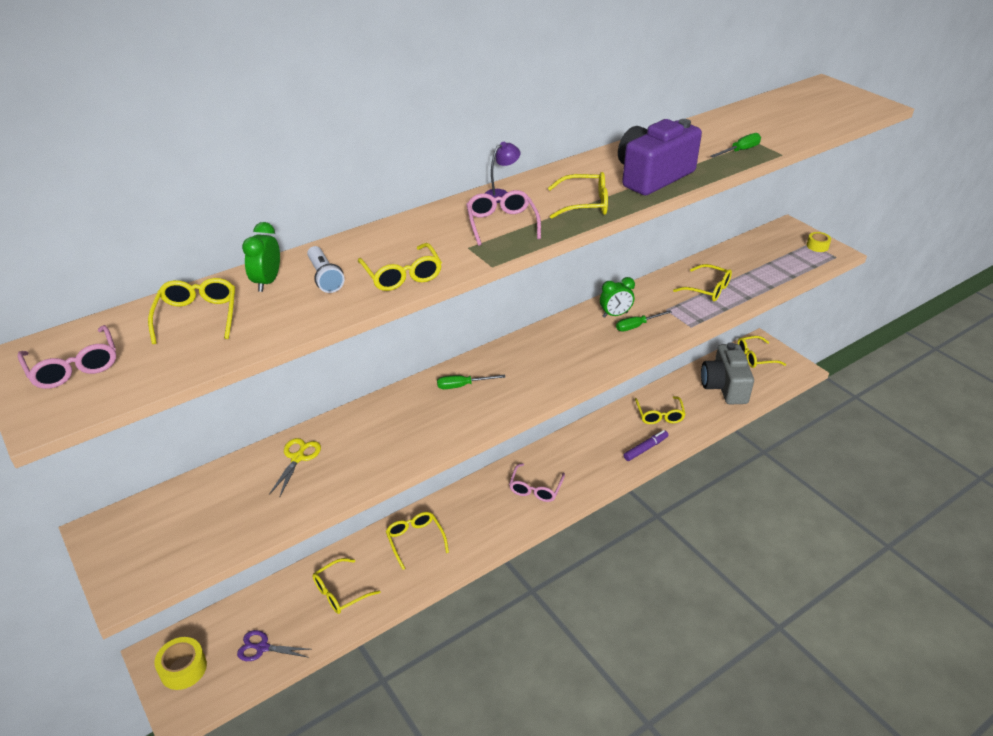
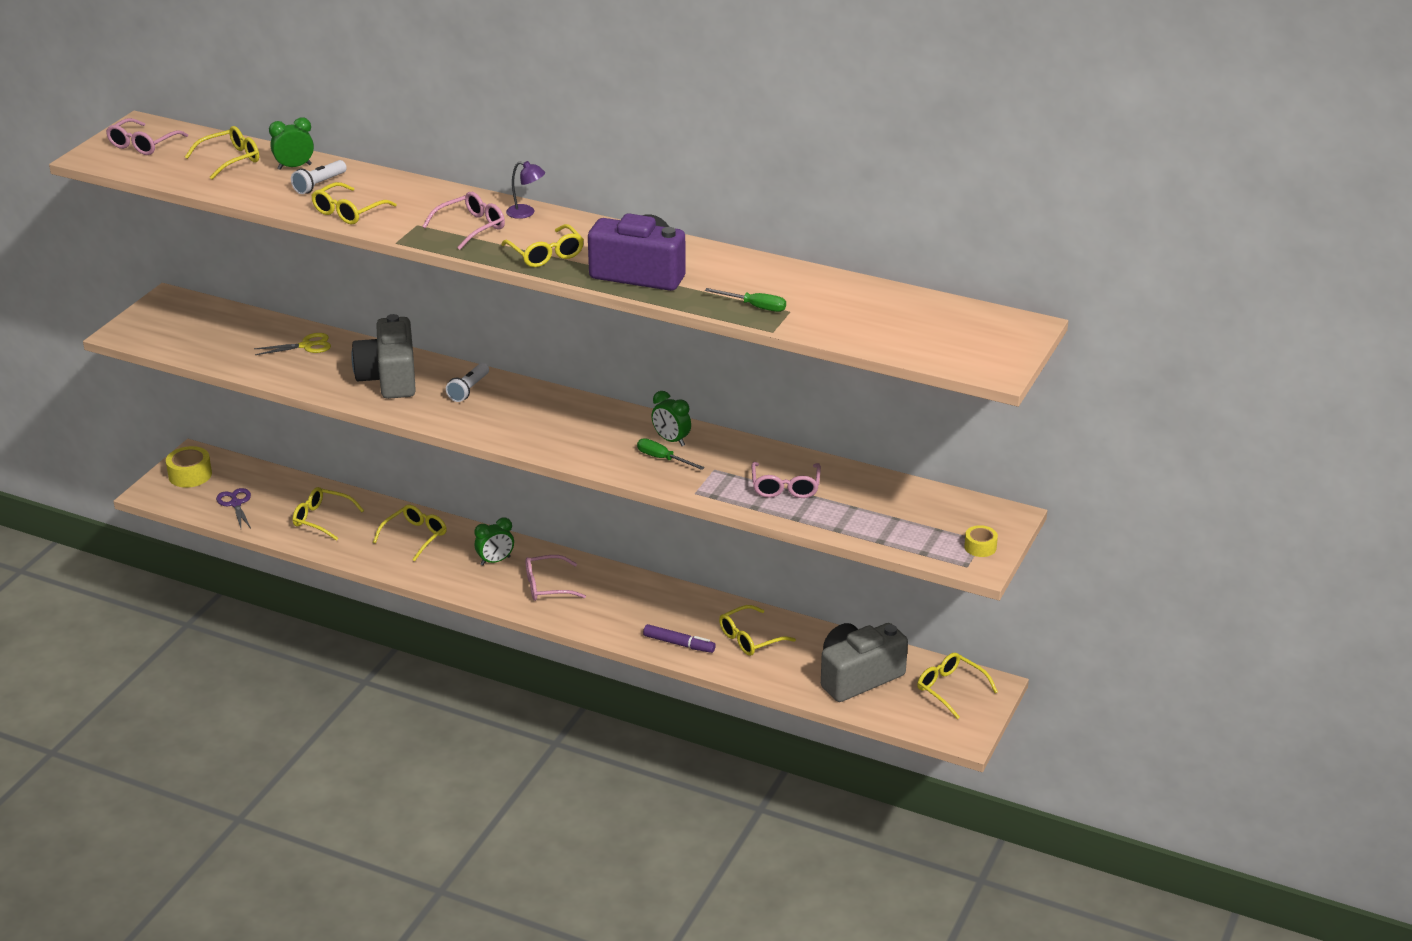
camera: 60 degrees right, 5 degrees down
(403, 424) = (389, 378): none -> grey camera
(462, 386) = (469, 389): green screwdriver -> white flashlight
(483, 505) = (495, 561): none -> green clock
(707, 289) = (785, 487): yellow glasses -> pink glasses

